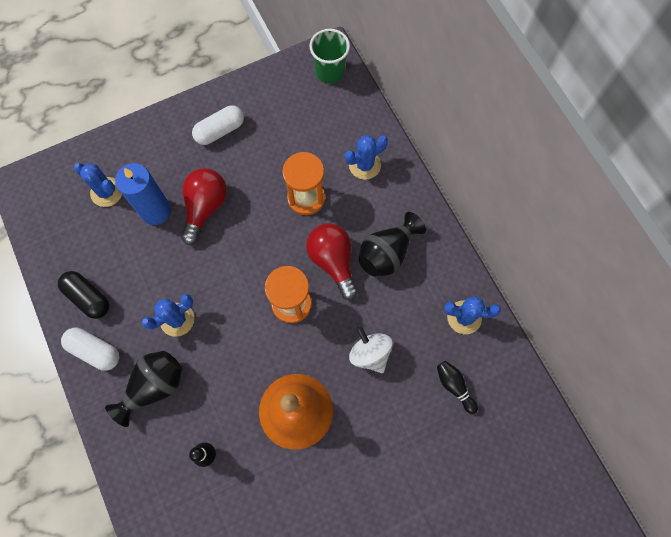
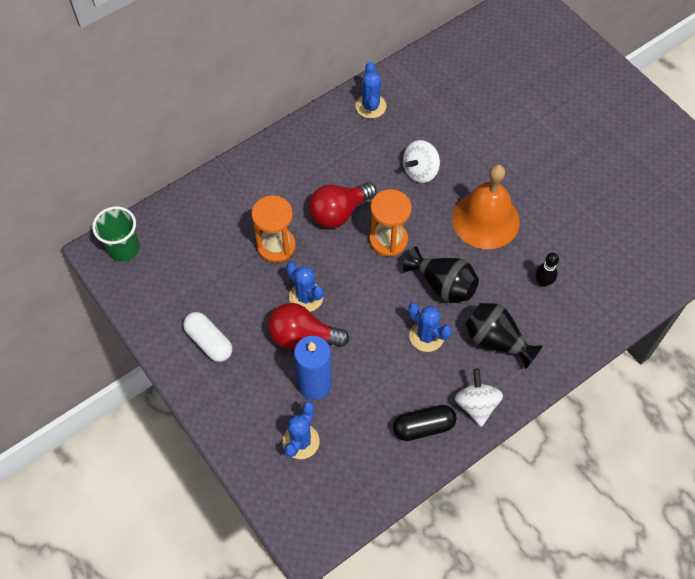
camera: 100 degrees left, 10 degrees down
(88, 297) = (423, 427): black capsule -> black capsule turned 45 degrees clockwise
(95, 351) = (476, 405): white capsule -> white spinning top
(364, 165) = (232, 201): blue cactus -> blue cactus (306, 297)
(387, 253) = (322, 170): black vase -> black vase (443, 285)
(454, 386) = (433, 107): black bowling pin -> none

